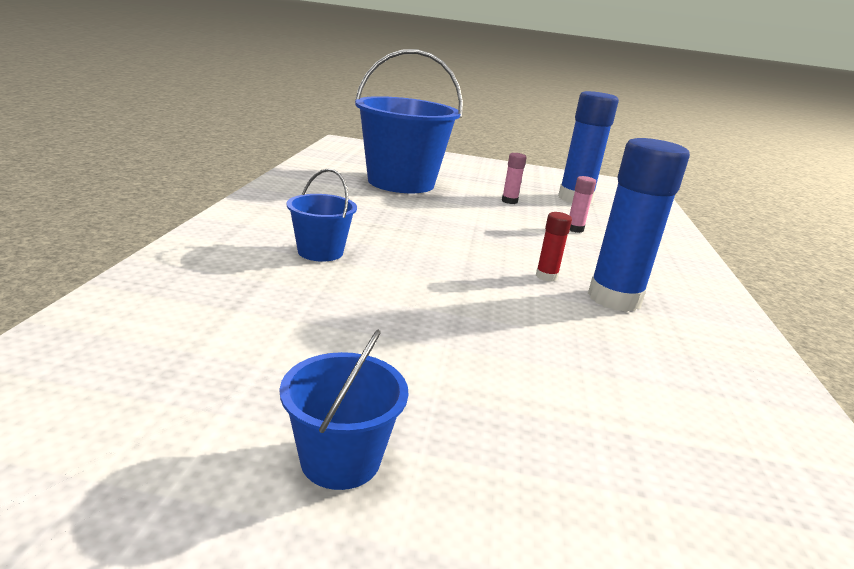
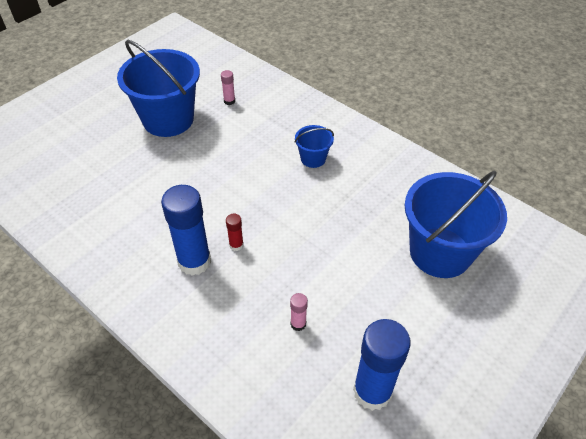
camera: 125 degrees right, 25 degrees up
(340, 459) = (168, 119): blue bucket -> blue bucket, size x2.13
(509, 201) = (376, 315): pink glue stick -> pink glue stick (229, 101)

